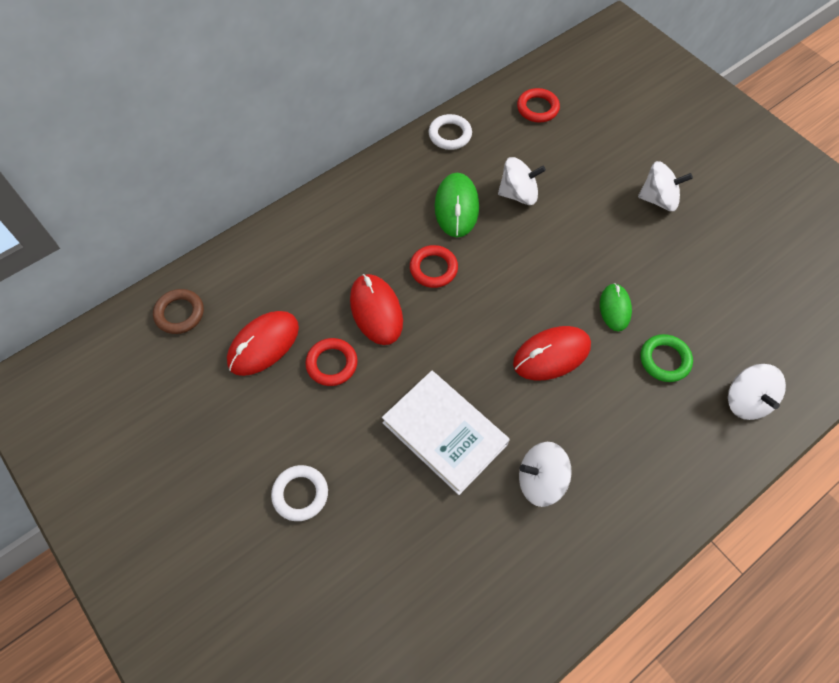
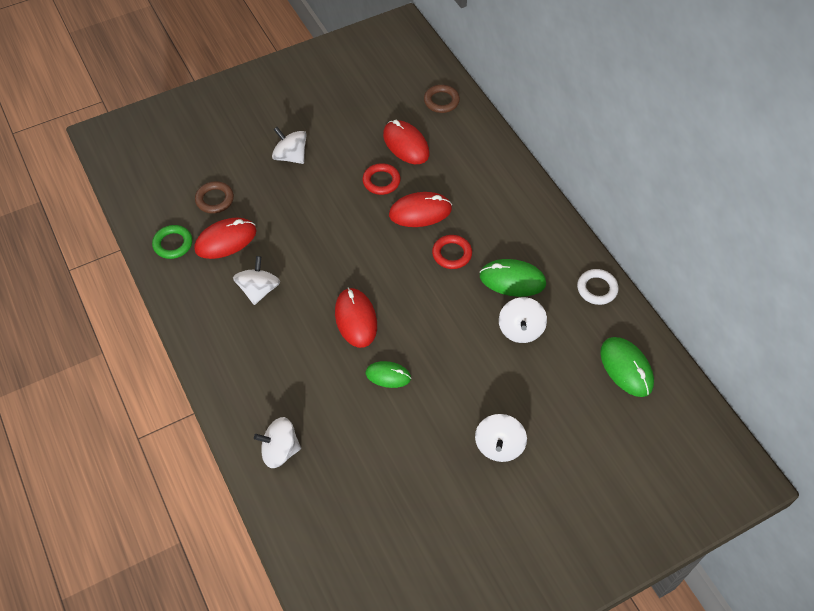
camera: 100 degrees right, 5 degrees down
(300, 494) = (291, 156): white ring -> white spinning top
(399, 588) = (215, 199): none -> brown ring
(444, 433) = (310, 239): white book -> none
(470, 549) = (226, 240): none -> red mouse
(537, 108) = (626, 368): red ring -> green mouse
(664, 360) = (331, 399): green ring -> green ring (173, 244)

